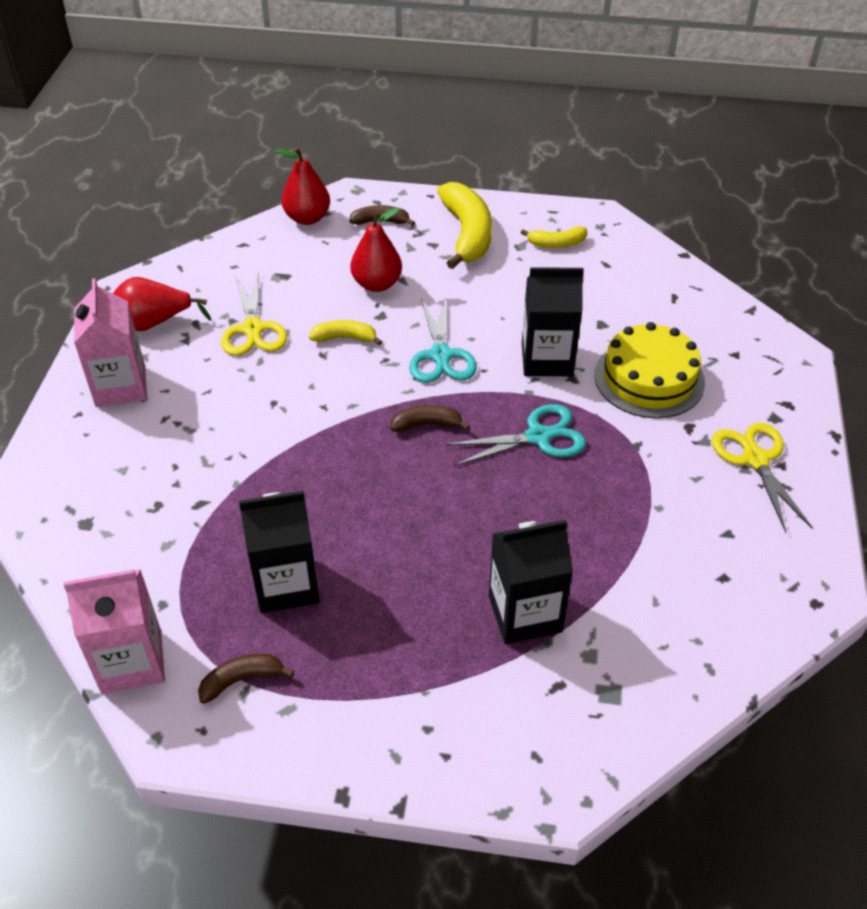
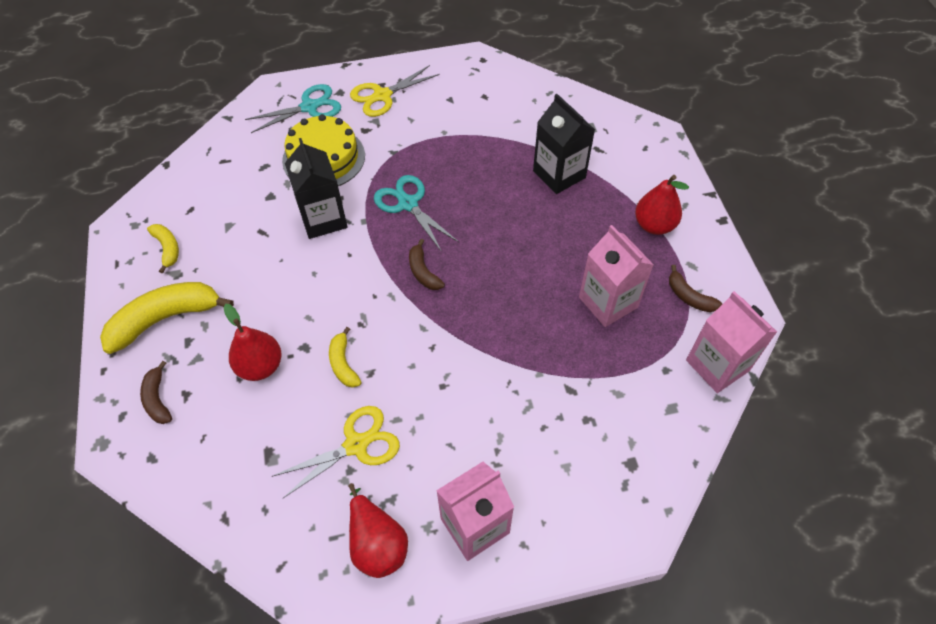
camera: 110 degrees left, 10 degrees up
(286, 584) = (608, 302): black carton -> pink carton
(307, 218) = (163, 472): red pear -> red pear (654, 225)
(441, 356) = (342, 287): turquoise scissors -> turquoise scissors (309, 107)

